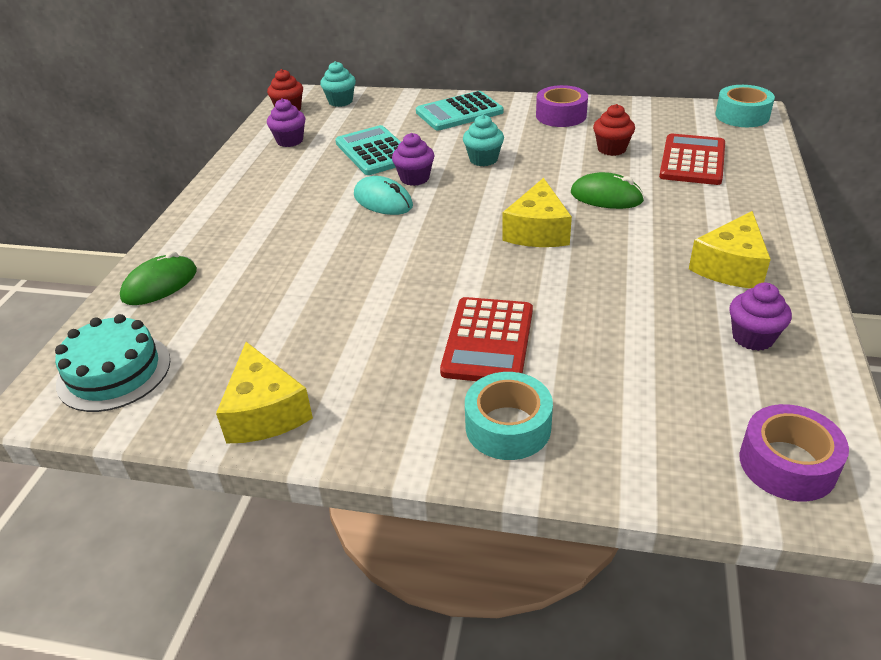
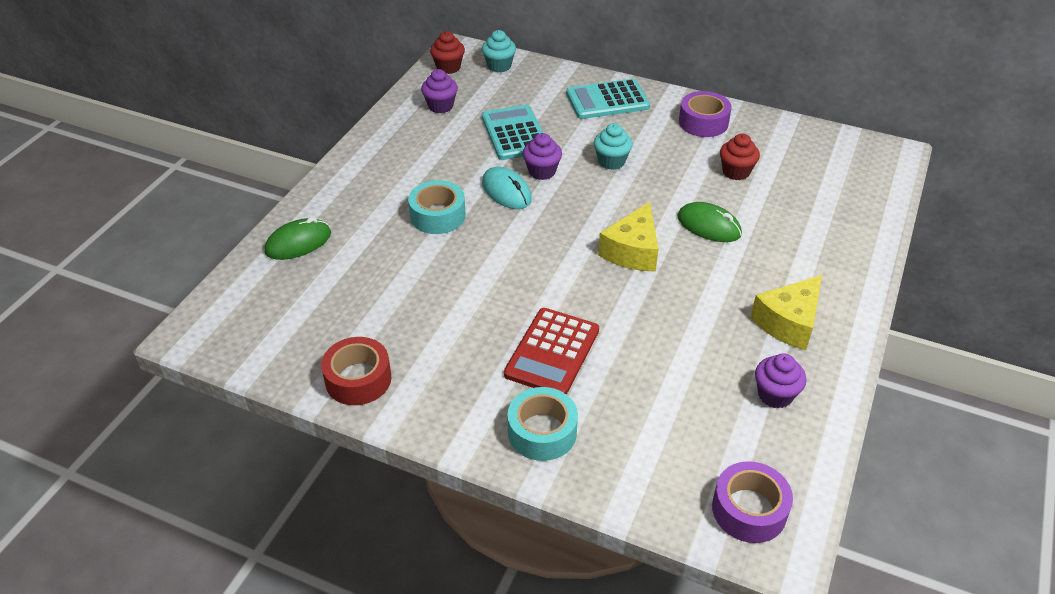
camera: 10 degrees right, 5 degrees up
(114, 372) = (249, 319): turquoise cake -> none
(265, 412) = (358, 379): yellow cheese -> red tape
(692, 160) = (807, 200): red calculator -> none
(742, 116) = (880, 155): turquoise tape -> turquoise tape (438, 215)

